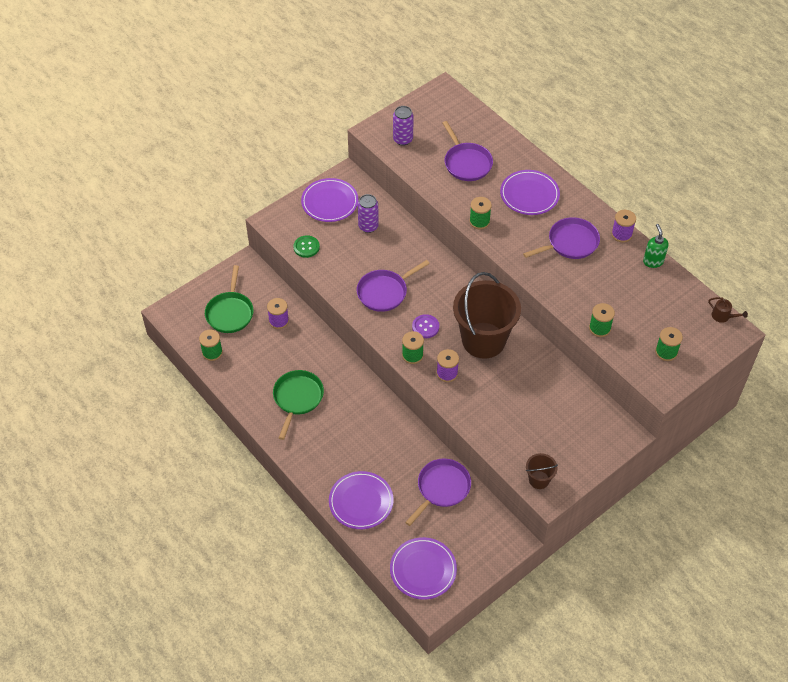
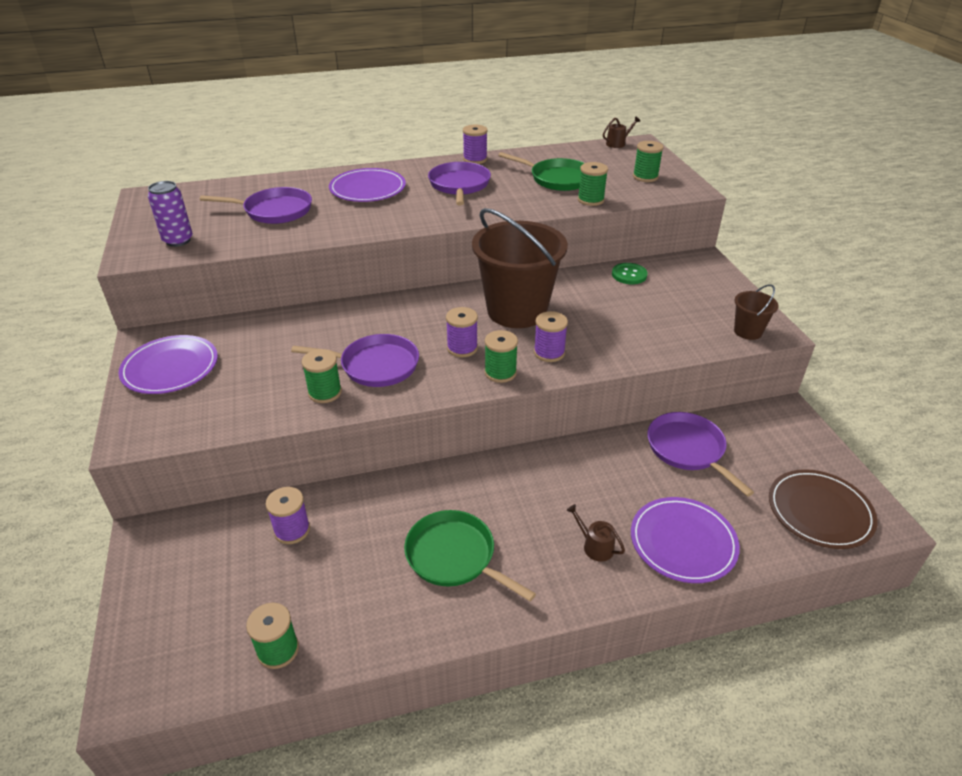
camera: 65 degrees left, 15 degrees down
(230, 313) = (219, 592): green pan -> green pan (558, 179)
(306, 247) = (222, 416): green button -> green button (629, 275)
(336, 460) = (595, 546): none -> brown watering can
(368, 226) = (252, 346): purple can -> none
(384, 292) = (375, 365): purple pan -> purple pan turned 75 degrees counterclockwise
(423, 569) = (820, 511): purple plate -> brown plate
(425, 327) = (462, 348): purple button -> purple spool
(479, 221) = (372, 226): green spool -> green spool (325, 392)
(653, 261) = (524, 154): green soap dispenser -> none

